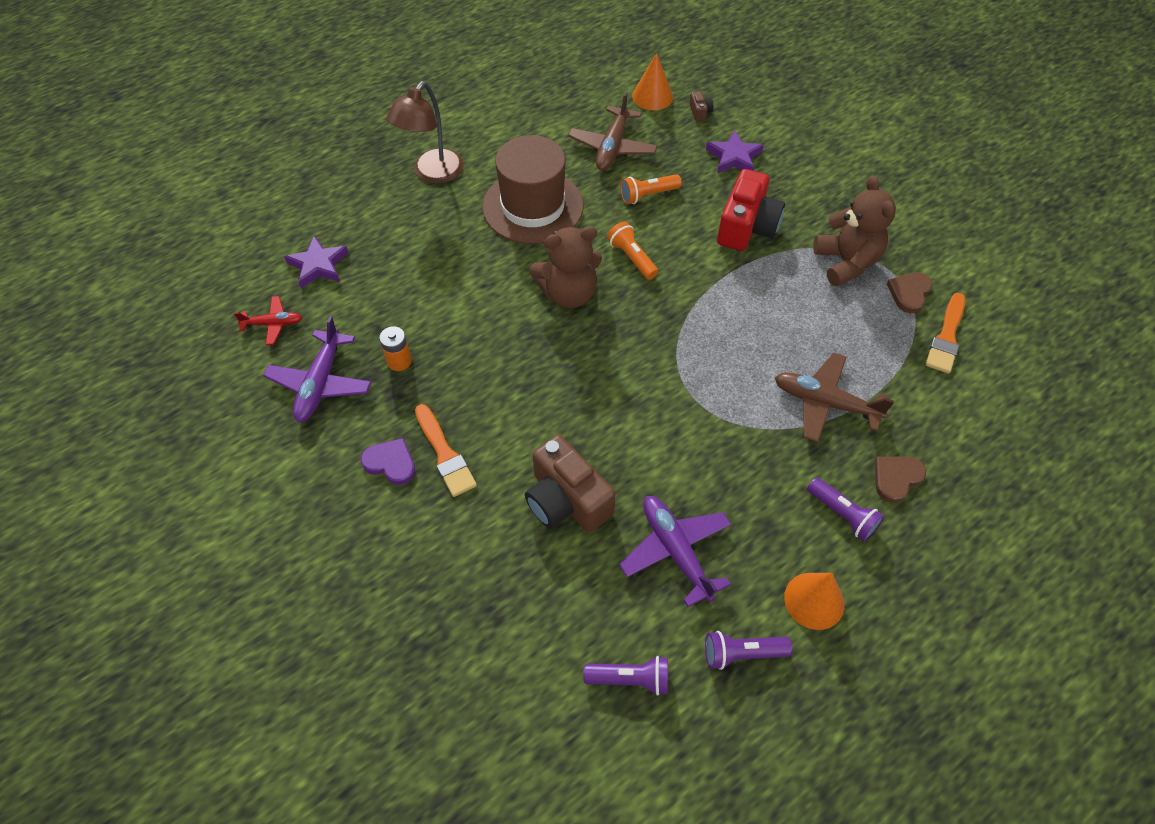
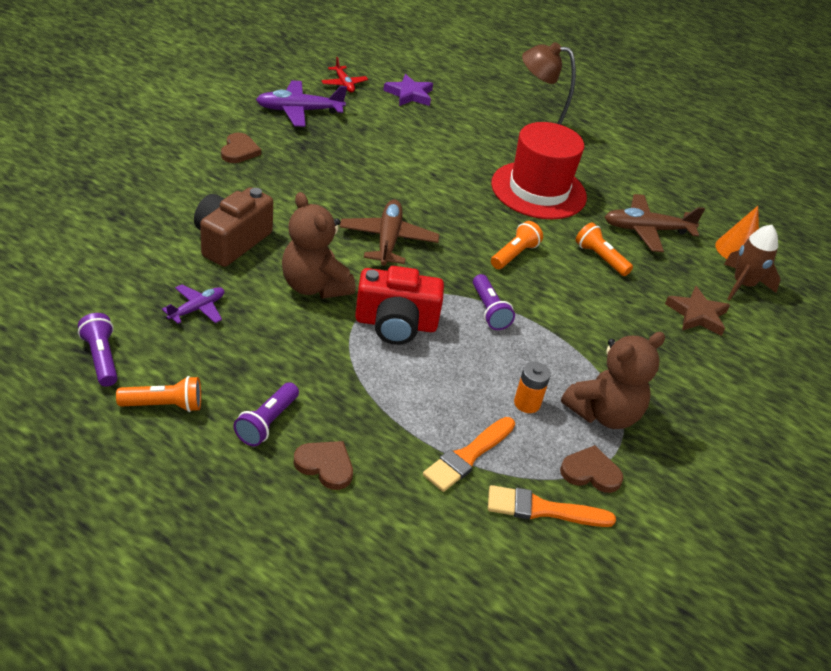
camera: 65 degrees right, 15 degrees down
(390, 463) = (239, 151): purple heart -> brown heart
(399, 361) = (335, 142): orange battery -> orange battery (527, 403)
(445, 454) = (256, 175): orange brush -> orange brush (468, 456)
(533, 206) = (538, 190): brown hat -> red hat
(568, 293) = (450, 221): brown teddy bear -> brown teddy bear (314, 286)
(630, 679) = (69, 292): purple flashlight -> purple flashlight (489, 311)
(675, 551) = (197, 309): purple plane -> purple plane, size x0.59
(700, 112) = (742, 285): brown camera -> brown rocket
(734, 157) = (697, 314): purple star -> brown star
(746, 227) = (604, 330): red camera -> red camera (396, 324)
(814, 600) = (164, 405): orange cone -> orange flashlight
(825, 403) = (401, 403): brown plane -> brown plane (388, 240)

